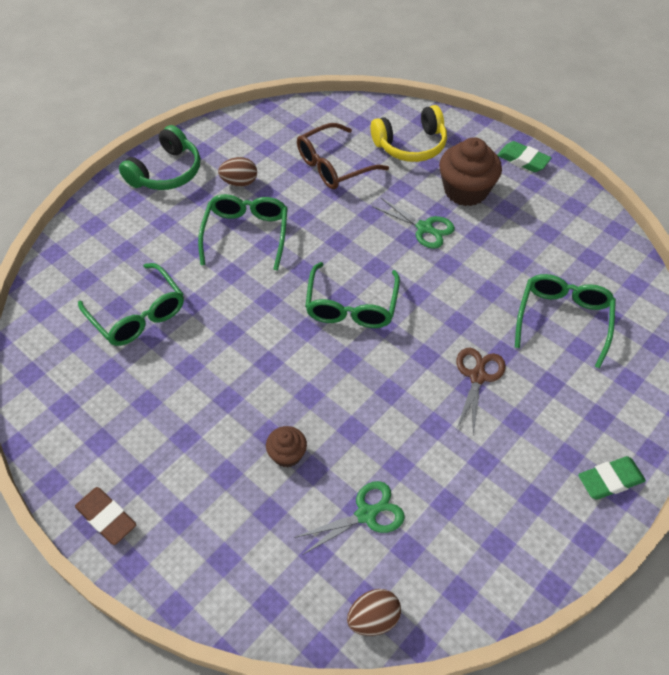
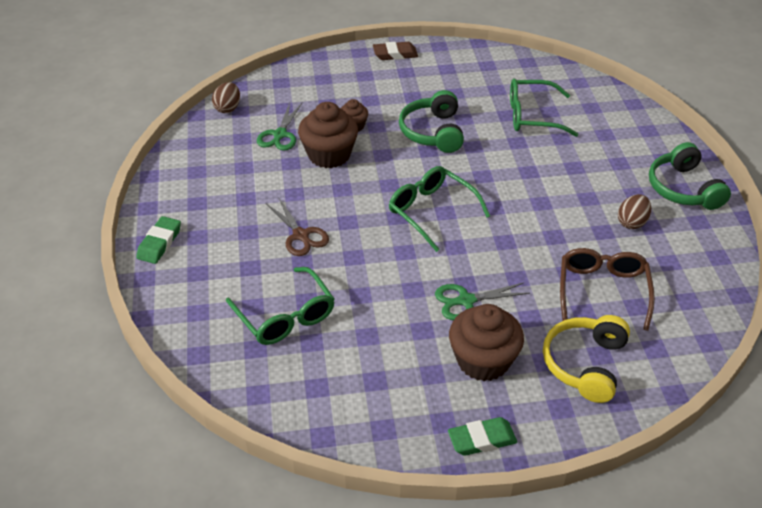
camera: 130 degrees right, 10 degrees down
(235, 377) = (433, 132): none -> green headphones
(246, 234) = (563, 197): green glasses -> none
(353, 440) = (329, 155): none -> brown cupcake

